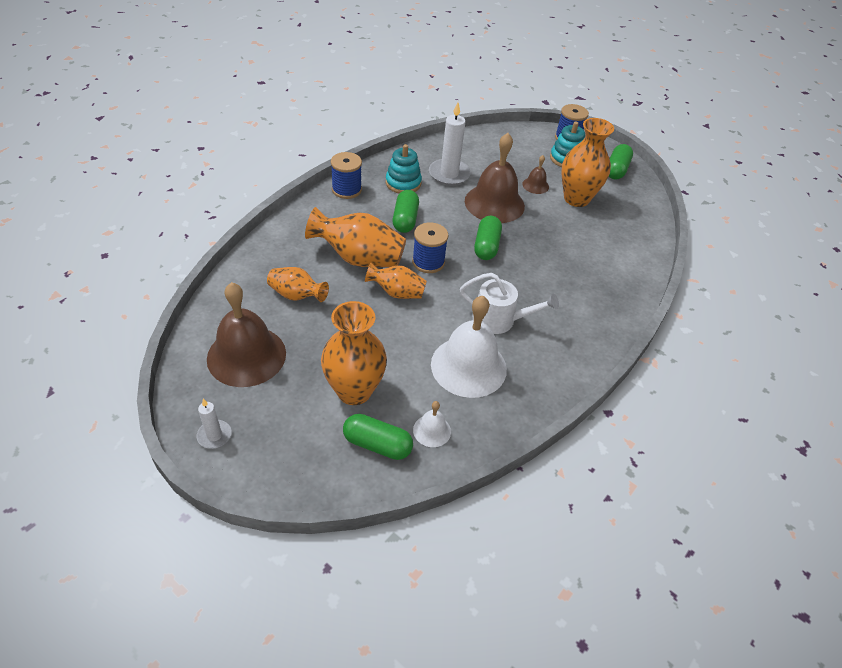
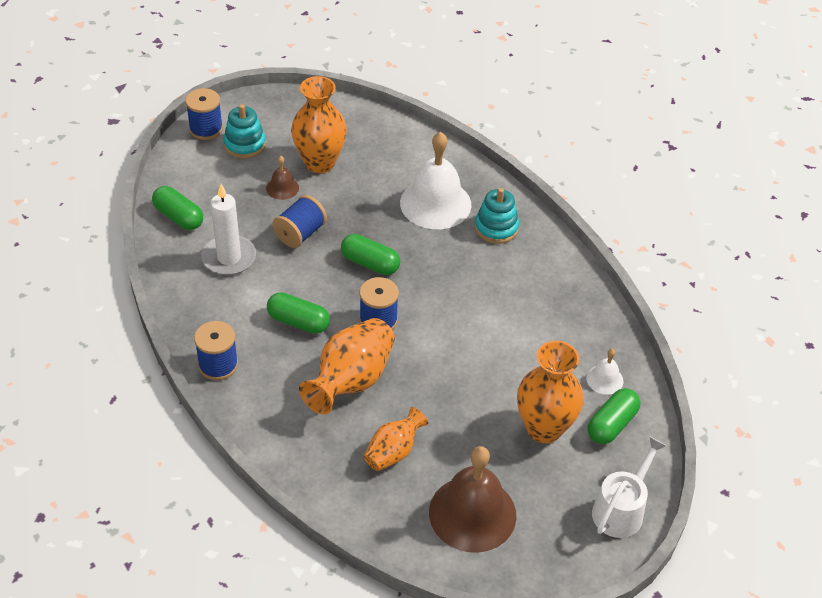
camera: 70 degrees left, 0 degrees up
(214, 435) = (573, 556): white candle -> none
(397, 292) = (417, 360): orange vase -> none
(403, 183) = (228, 306): turquoise stacking toy -> turquoise stacking toy (496, 228)
(468, 366) = (535, 330): white bell -> white bell (435, 203)
(494, 203) = (300, 233): brown bell -> blue spool
(499, 320) = (481, 287): white watering can -> white watering can (621, 510)
(616, 170) = (283, 111): green capsule -> green capsule (179, 217)

